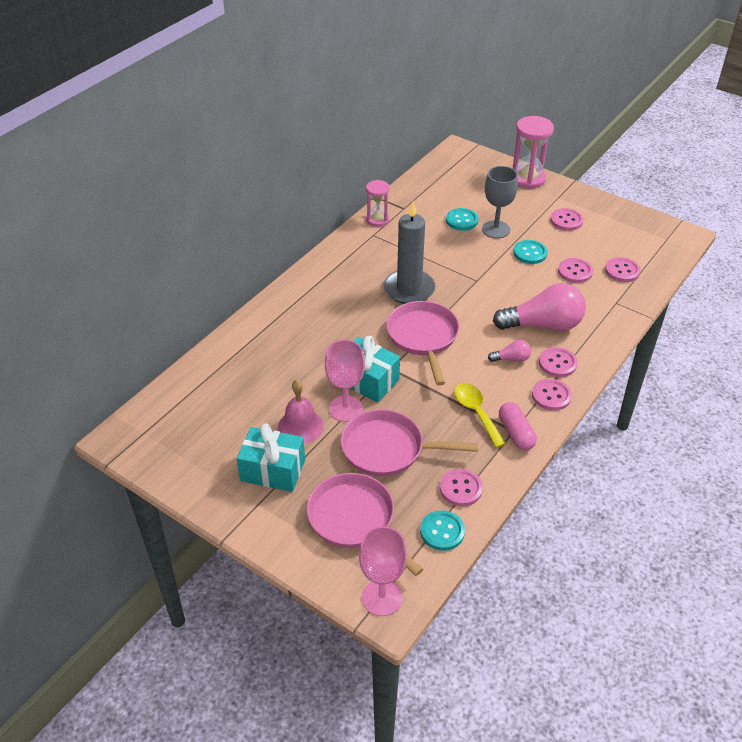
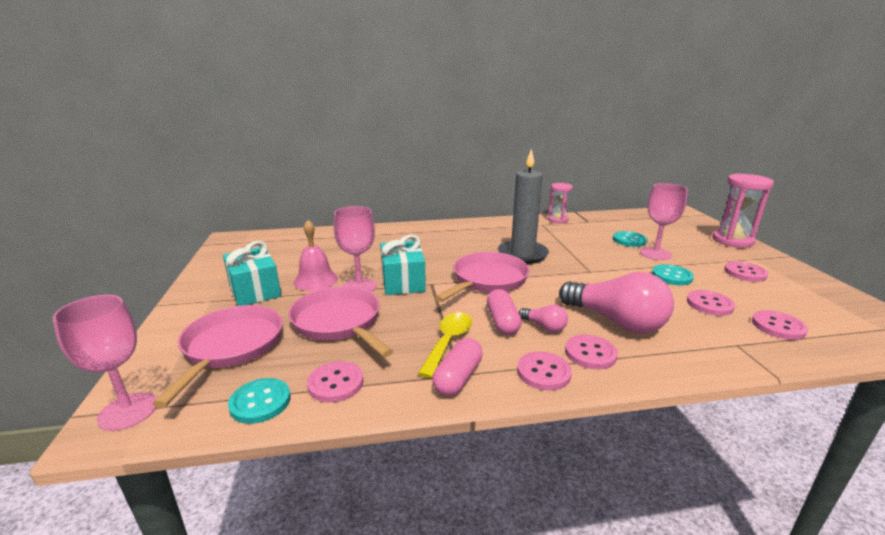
camera: 45 degrees right, 20 degrees down
(484, 372) = (502, 322): none -> pink capsule
(496, 229) = (655, 254): grey goblet -> pink goblet

